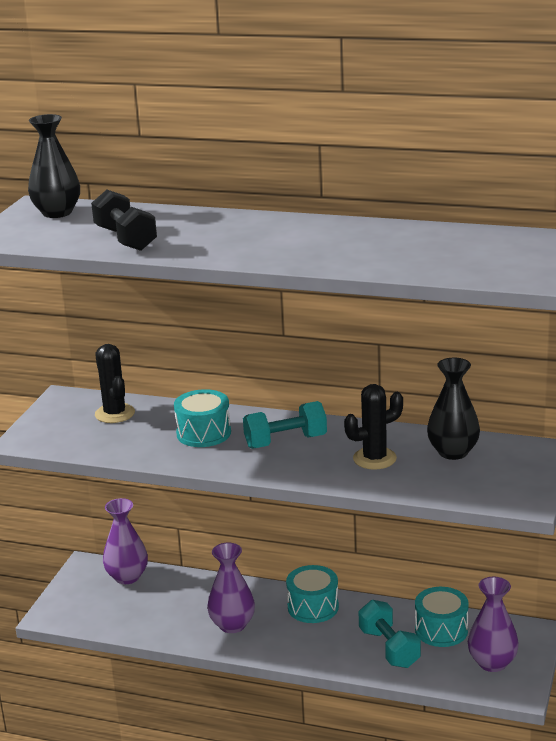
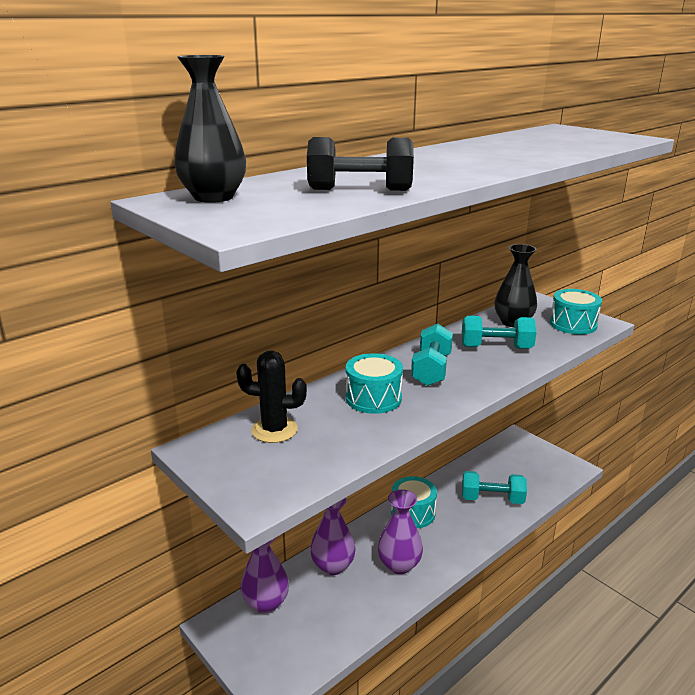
camera: 60 degrees left, 0 degrees up
(374, 458) = (496, 347): black cactus -> turquoise dumbbell
(441, 630) = (488, 469): turquoise drum -> turquoise drum (573, 324)
(492, 663) = (538, 465): purple vase -> purple vase (333, 565)

